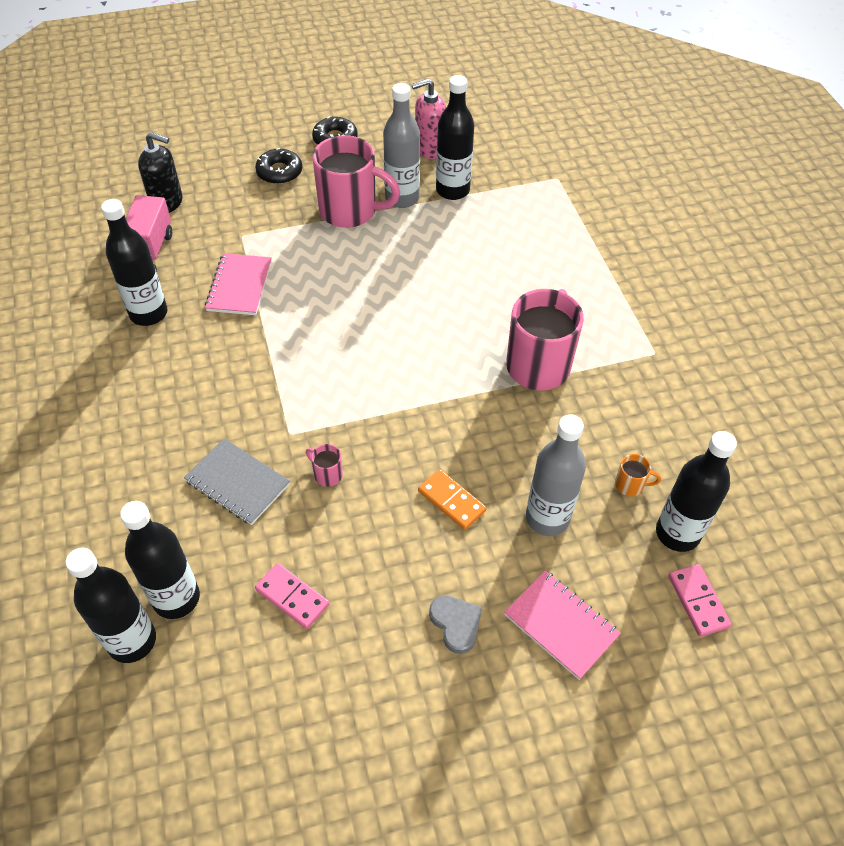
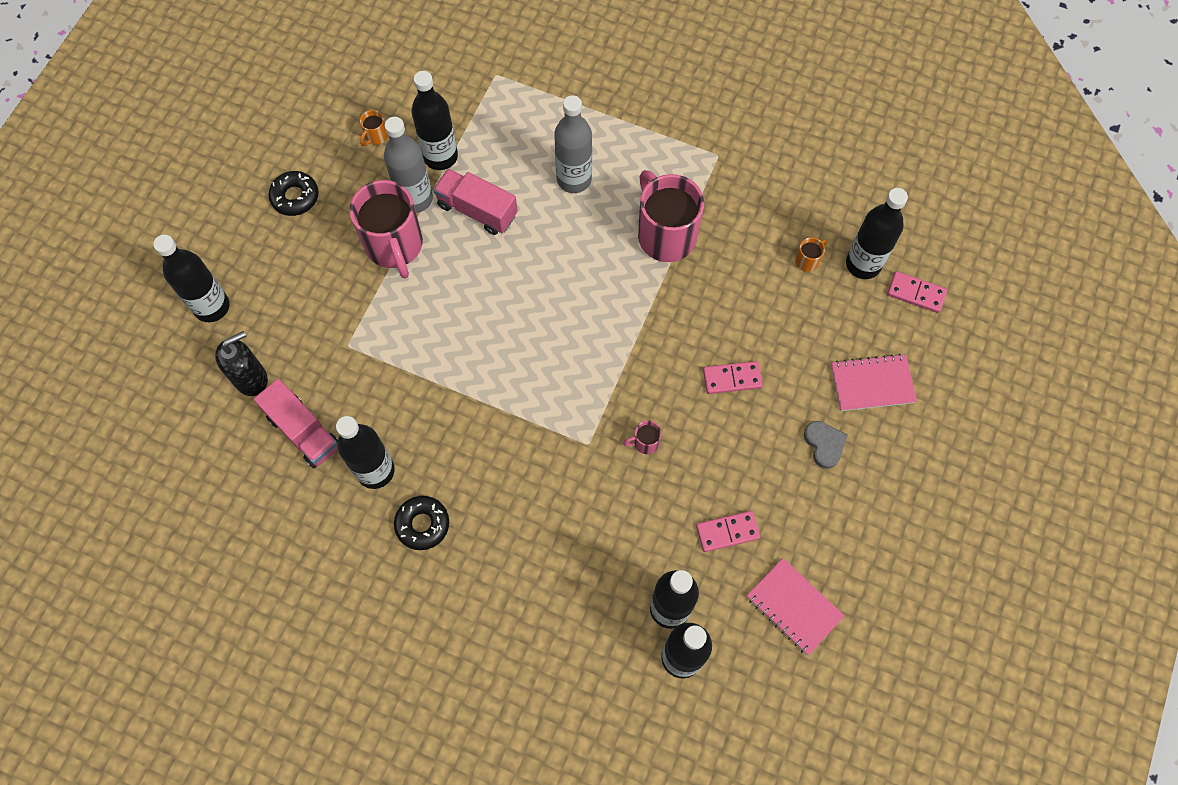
camera: 50 degrees left, 15 degrees up
(206, 151) = (212, 307): none -> black bottle
(237, 483) = (603, 508): grey notebook -> none
(239, 286) = (405, 384): pink notebook -> pink notebook (794, 606)
(279, 172) = (296, 267): black donut -> black donut (422, 524)
(350, 211) = (395, 246): pink mug -> pink mug turned 105 degrees clockwise
(429, 149) = (376, 137): pink soap dispenser -> orange mug
(430, 237) = (477, 210): none -> pink truck
(451, 501) = (732, 379): orange domino -> pink domino
(456, 624) = (824, 444): grey heart -> grey heart turned 60 degrees clockwise
(547, 518) = (792, 330): grey bottle -> grey bottle (574, 179)

